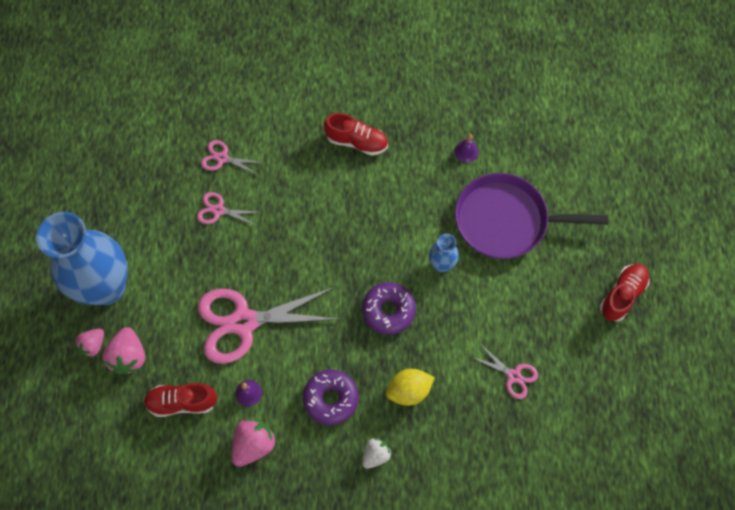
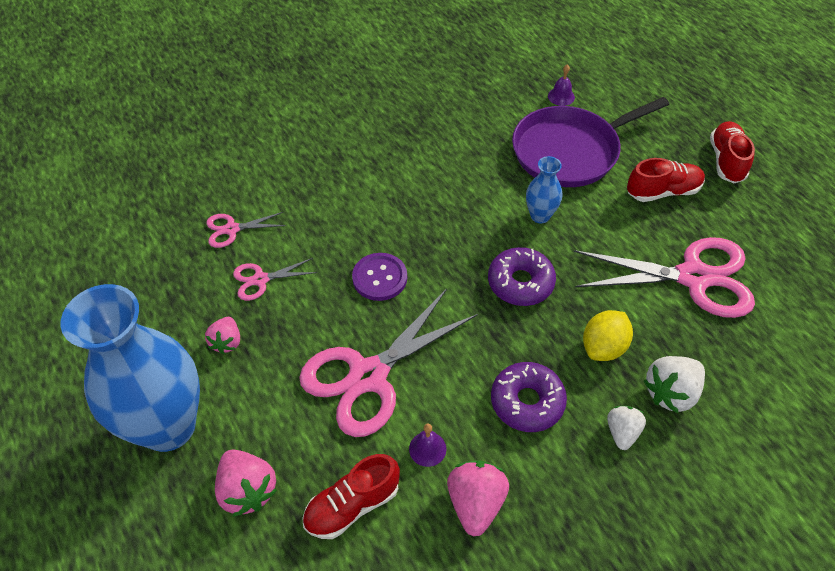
camera: 30 degrees left, 15 degrees down
(93, 345) = (190, 503): pink strawberry -> pink strawberry (227, 342)
(296, 253) = (380, 278): none -> purple button
(357, 142) = (370, 152): red shoe -> red shoe (663, 191)
(428, 448) = (671, 393): none -> white strawberry
(466, 151) = (486, 114): purple bell -> purple bell (561, 96)
(513, 376) = (693, 277): pink scissors -> pink scissors, size x2.13

